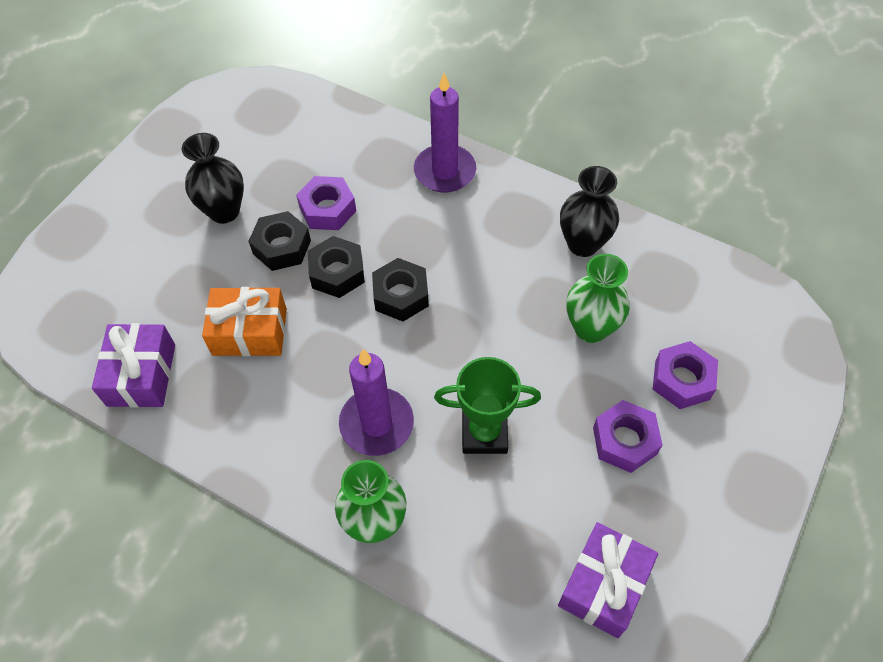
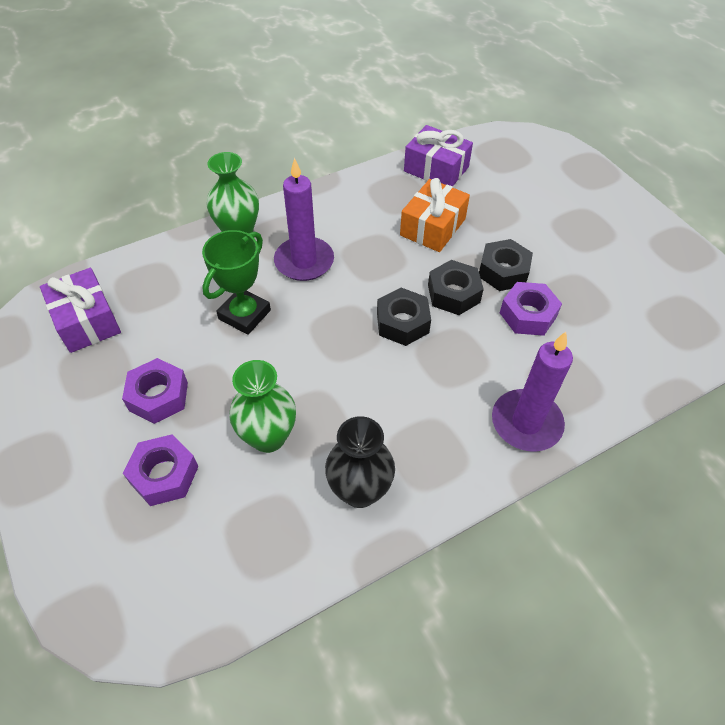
camera: 120 degrees right, 5 degrees down
(224, 211) = (564, 252): black vase -> none

